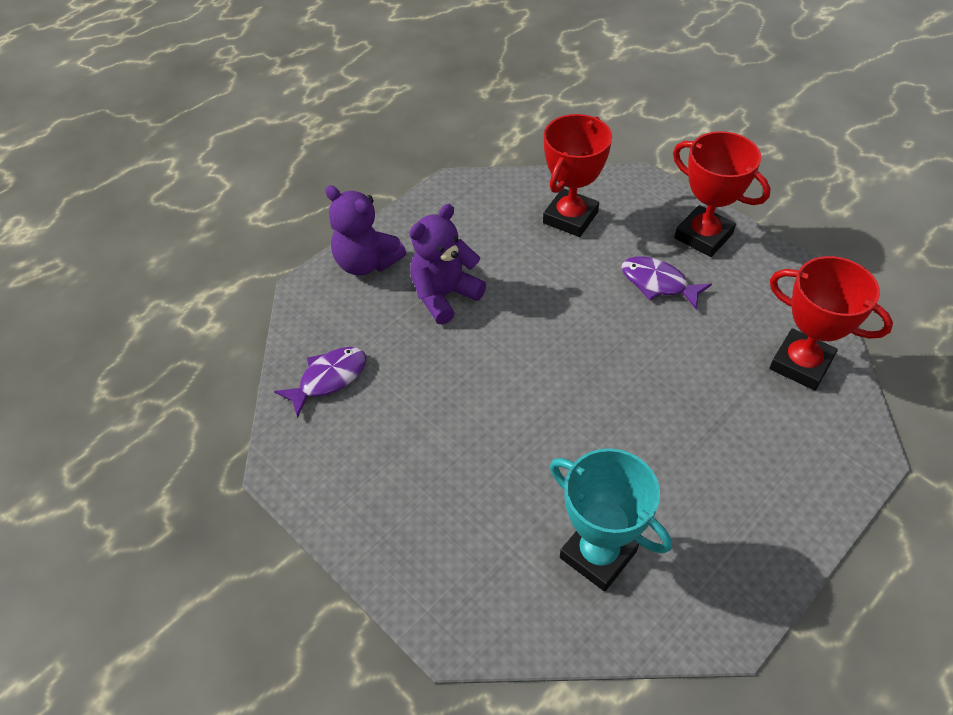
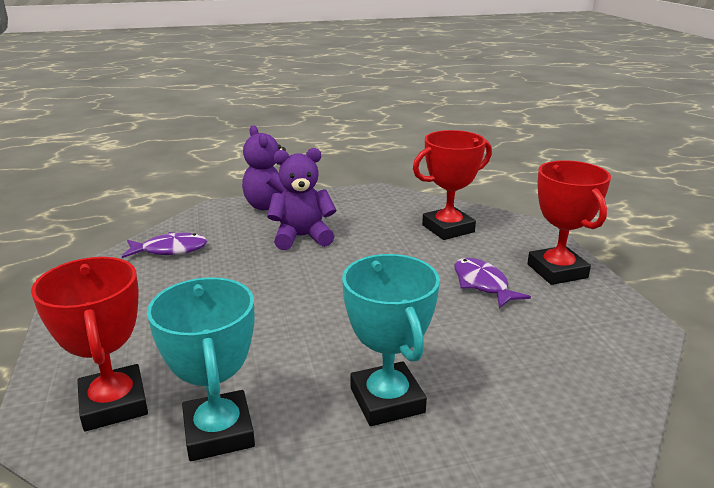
camera: 30 degrees right, 25 degrees down
(689, 453) = (387, 400): none -> turquoise trophy
(800, 364) = (576, 384): red trophy -> red trophy (114, 404)

